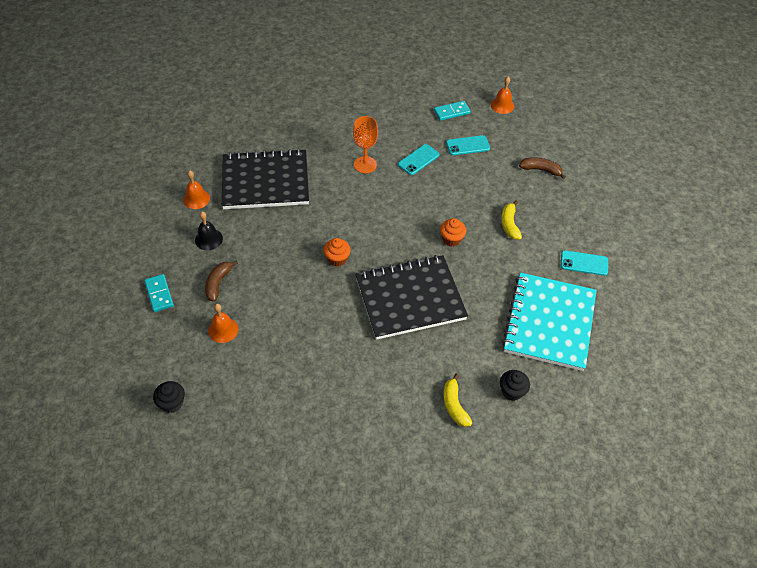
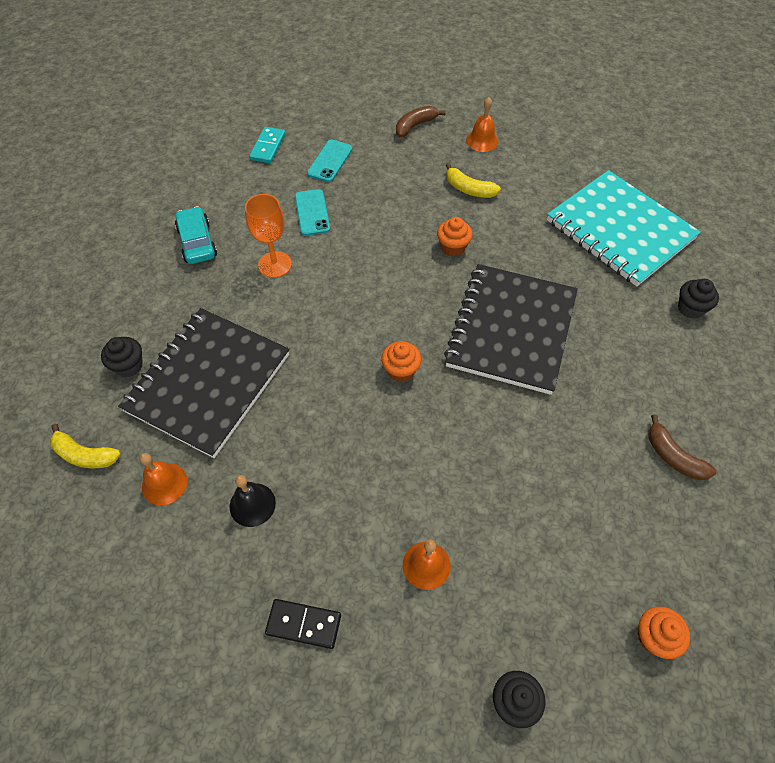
camera: 55 degrees left, 5 degrees up
(159, 294) = (304, 624): turquoise domino -> black domino
(218, 283) = (341, 531): brown banana -> brown banana (673, 456)
(248, 457) = (654, 637): none -> orange cupcake
(251, 145) = (129, 366): none -> black cupcake
(352, 124) = (197, 242): none -> turquoise car
(454, 405) = (683, 368): yellow banana -> yellow banana (84, 455)
(502, 105) = (298, 104): orange bell -> orange bell (482, 140)
(584, 263) = (561, 163): turquoise phone -> none

